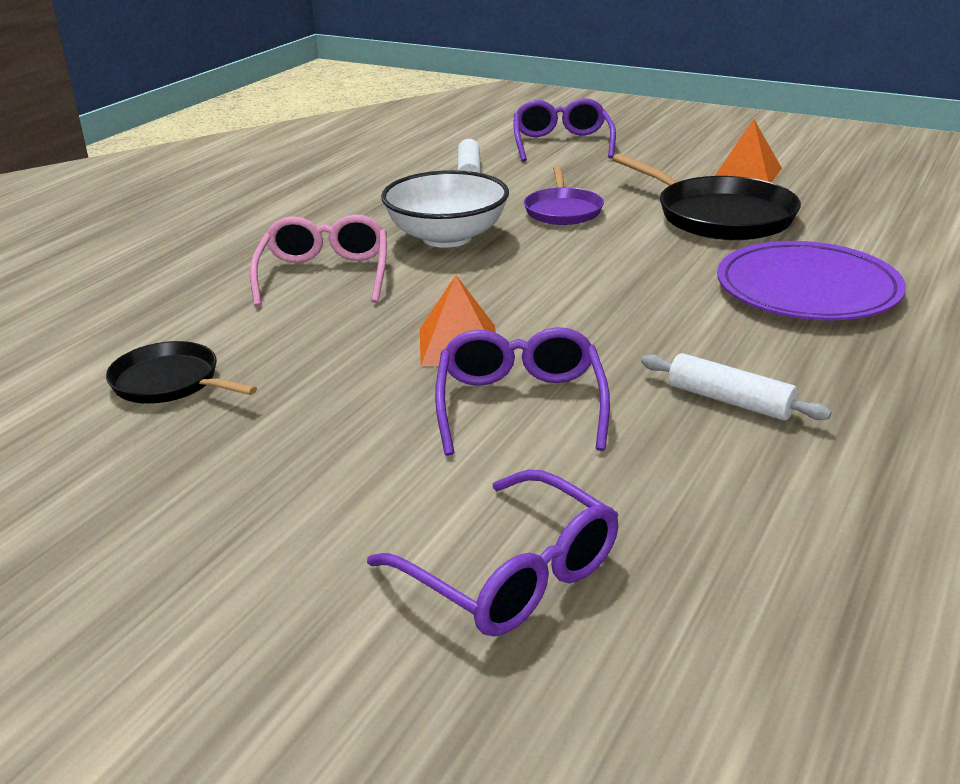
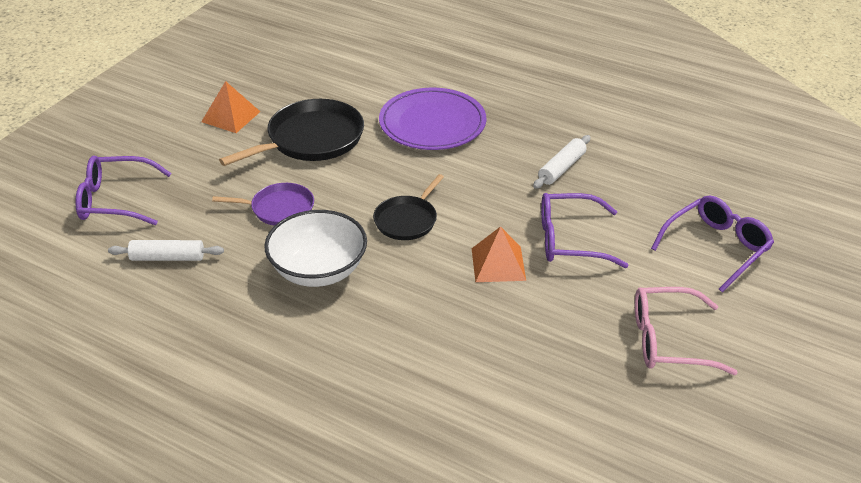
camera: 90 degrees left, 10 degrees up
(170, 382) = (550, 402): black pan -> black pan (407, 220)
(324, 275) = (379, 336): pink glasses -> pink glasses (669, 341)

